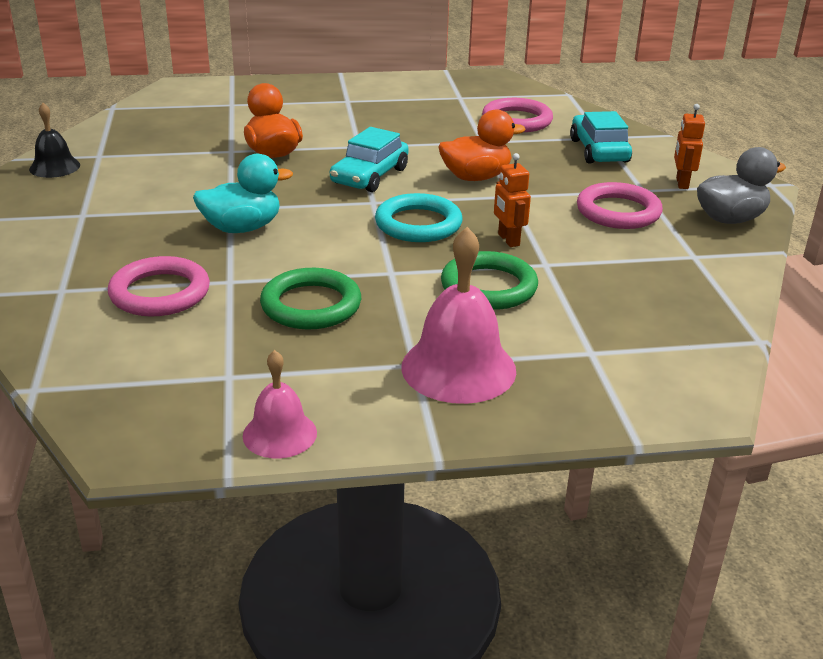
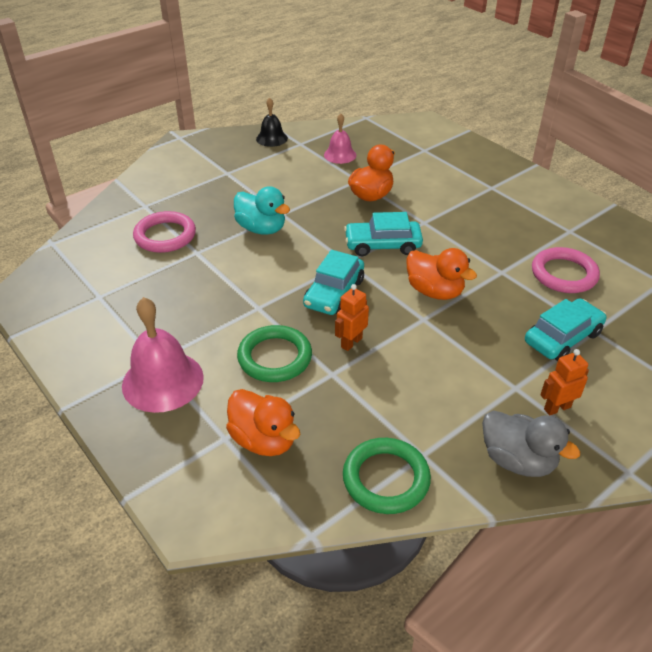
camera: 60 degrees right, 10 degrees up
(279, 434) = (55, 338): pink bell -> pink bell (340, 155)
(311, 305) = (192, 293): green ring -> green ring (386, 479)
(418, 224) = (334, 293): turquoise ring -> turquoise car
(612, 329) = (264, 440): none -> orange duck
(618, 212) = (457, 385): pink ring -> none

